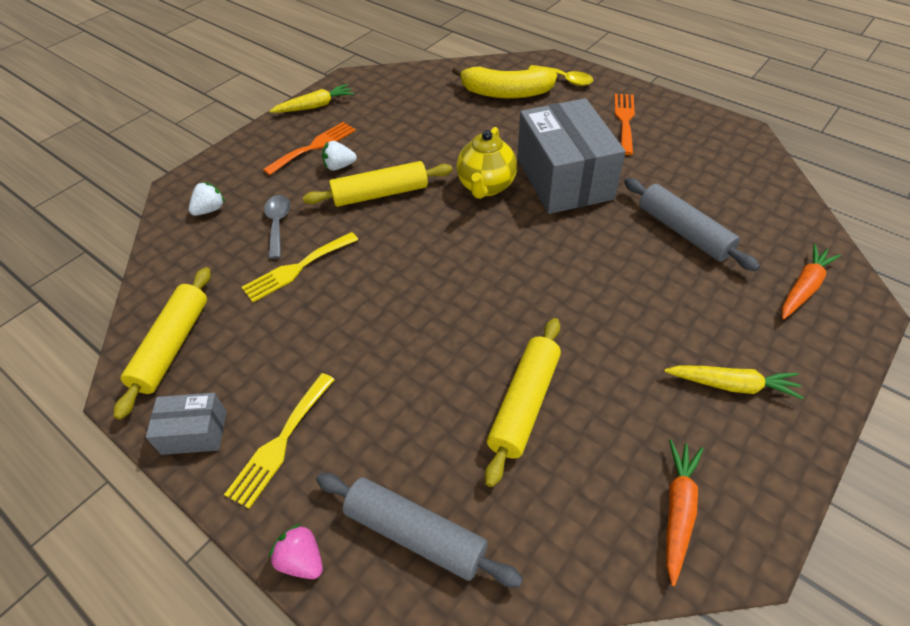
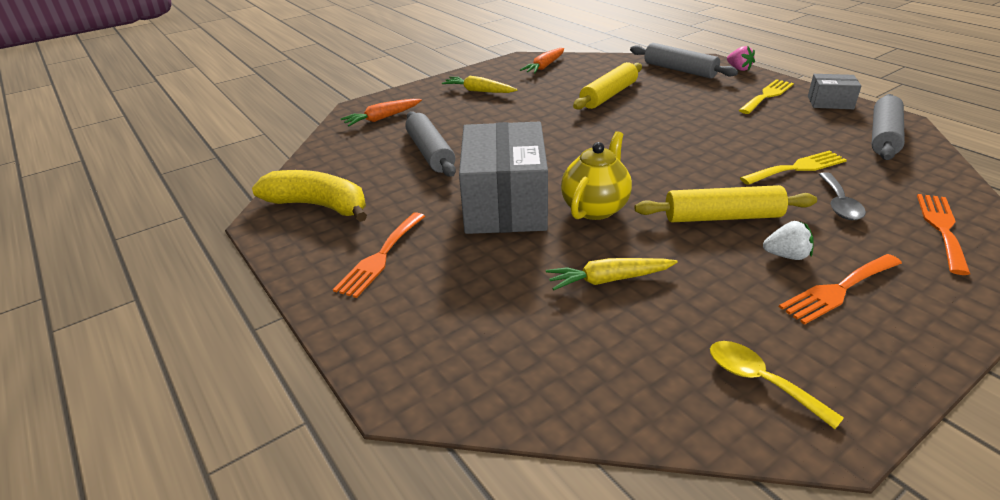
camera: 165 degrees left, 15 degrees down
(172, 346) = (883, 136): yellow rolling pin -> grey rolling pin
(210, 210) = (942, 228): white strawberry -> orange fork
(315, 106) = (876, 372): yellow carrot -> yellow carrot (608, 280)
(505, 93) = (517, 334): yellow banana -> yellow banana (318, 206)
(565, 79) = (404, 342): yellow spoon -> yellow spoon (760, 381)

